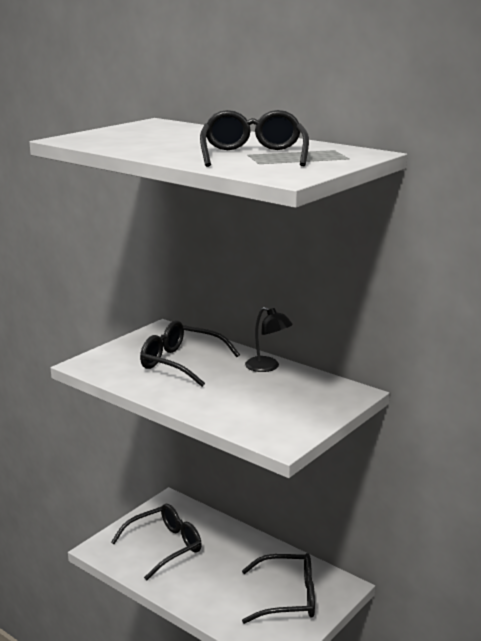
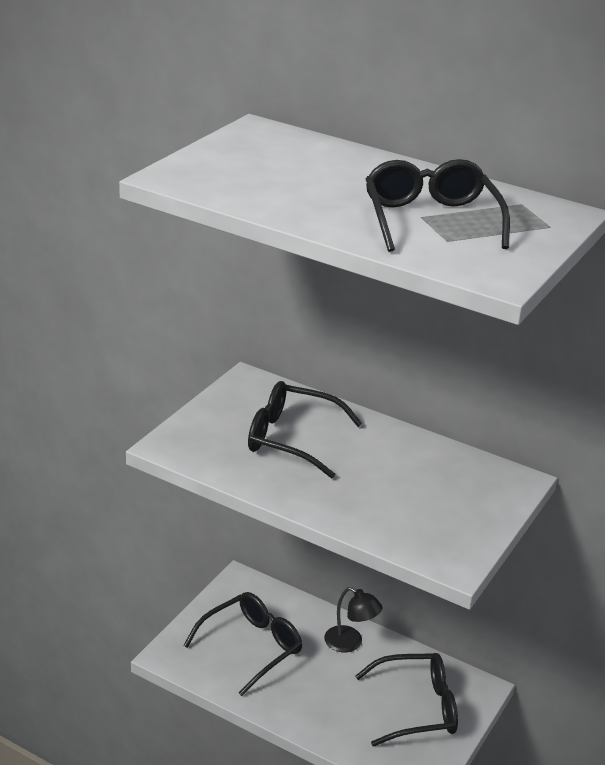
camera: 10 degrees left, 10 degrees up
(268, 367) = (401, 442): black lamp -> black lamp (350, 643)

